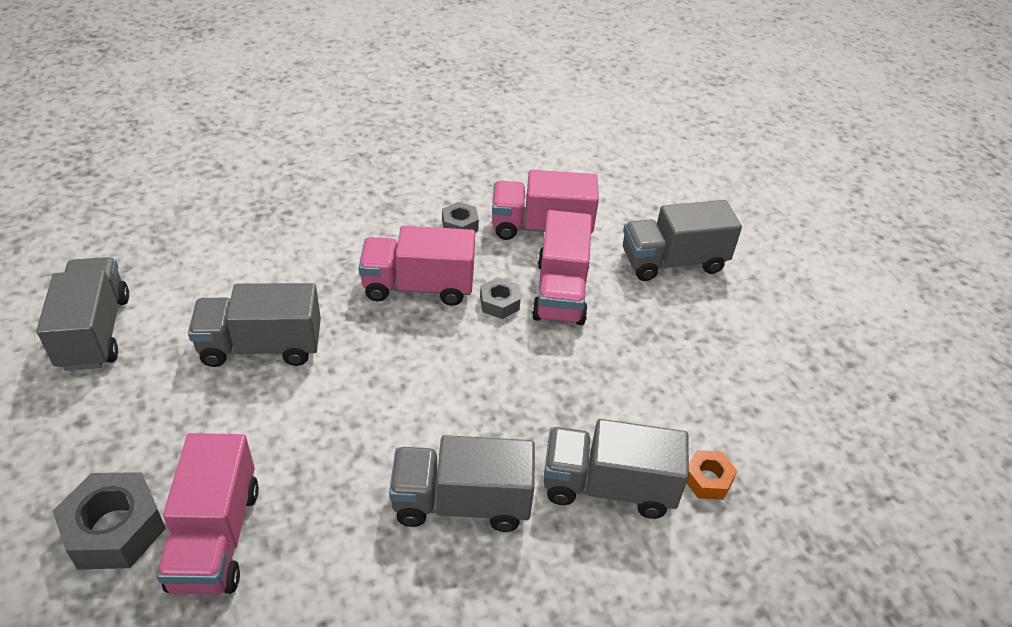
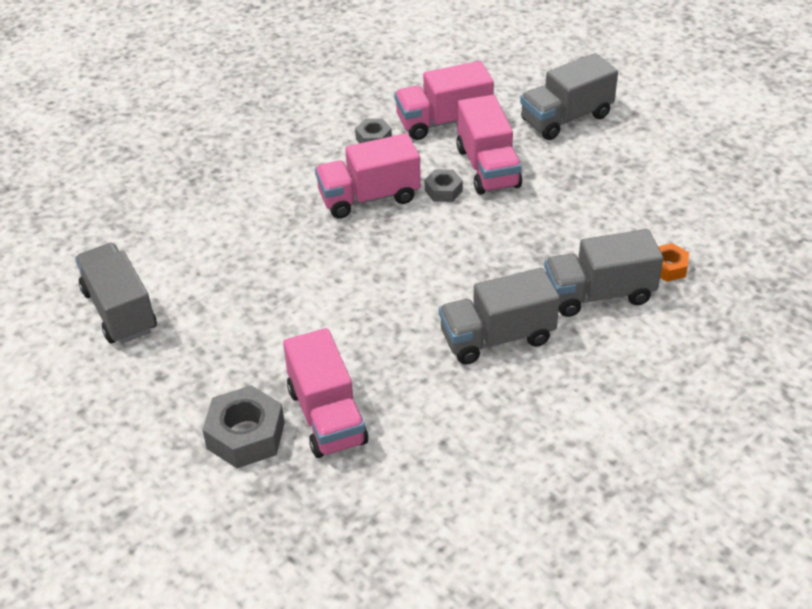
camera: 15 degrees left, 0 degrees up
(261, 346) = (269, 279): grey truck -> none

